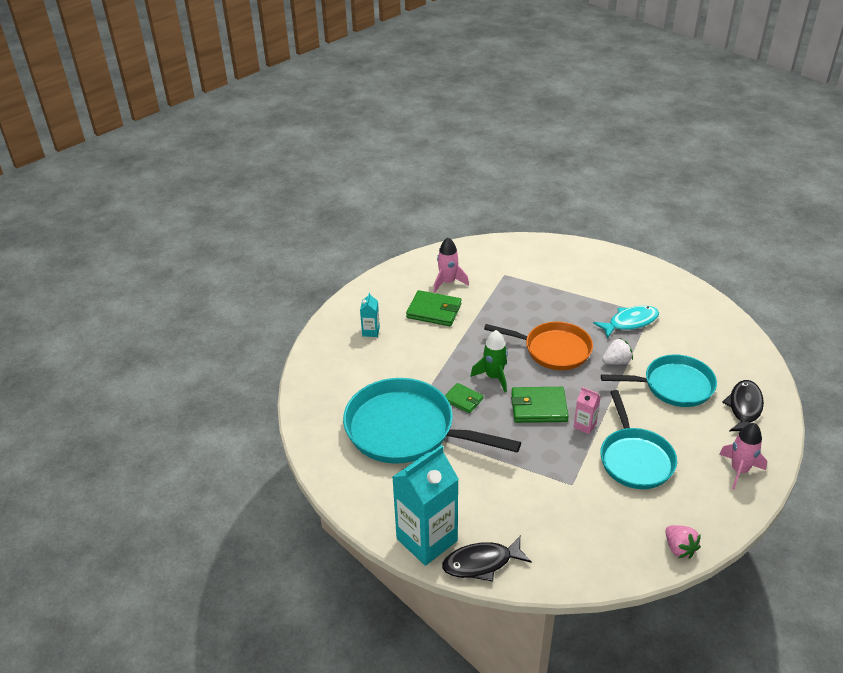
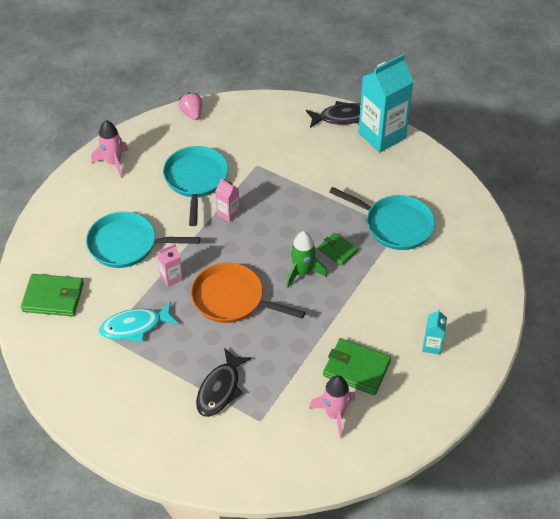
camera: 175 degrees left, 10 degrees up
(406, 430) = (395, 225): turquoise pan -> turquoise pan, size x0.66
(539, 407) = (266, 235): green wallet -> green wallet (53, 297)
(616, 361) = (171, 277): white strawberry -> pink carton
(744, 408) = (74, 216): black fish -> black fish (220, 389)

